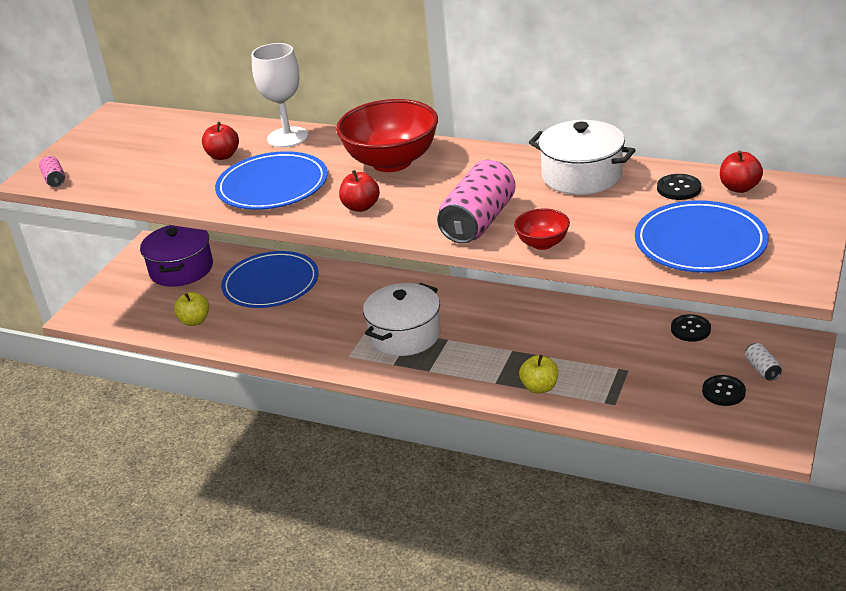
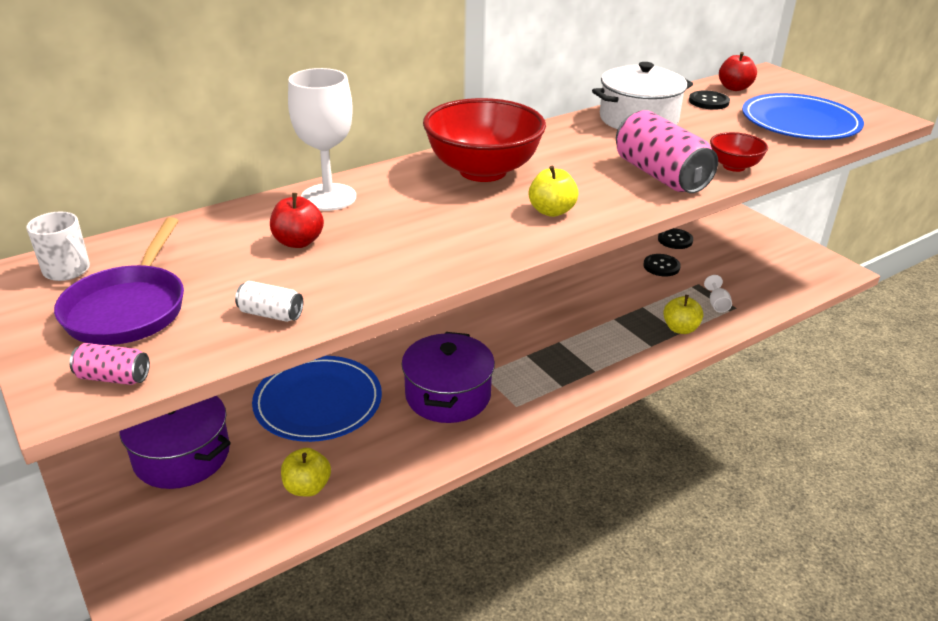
camera: 60 degrees left, 0 degrees up
(112, 152) = (129, 308): none -> purple pan
(129, 122) = (68, 271): none -> white mug
(272, 186) = (426, 238): blue plate -> none
(329, 324) = (448, 395): none -> purple pot
(361, 207) = (551, 211): red apple -> yellow apple
(405, 335) = (523, 360): white pot -> none
(606, 392) = (717, 304): none -> white goblet
(723, 392) = (763, 262): black button -> black button (661, 266)
(762, 369) = (751, 239): white can -> white can (271, 314)

